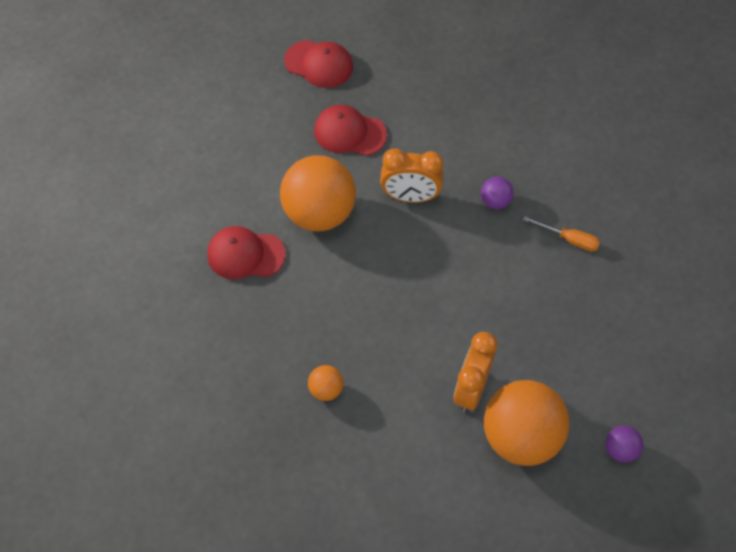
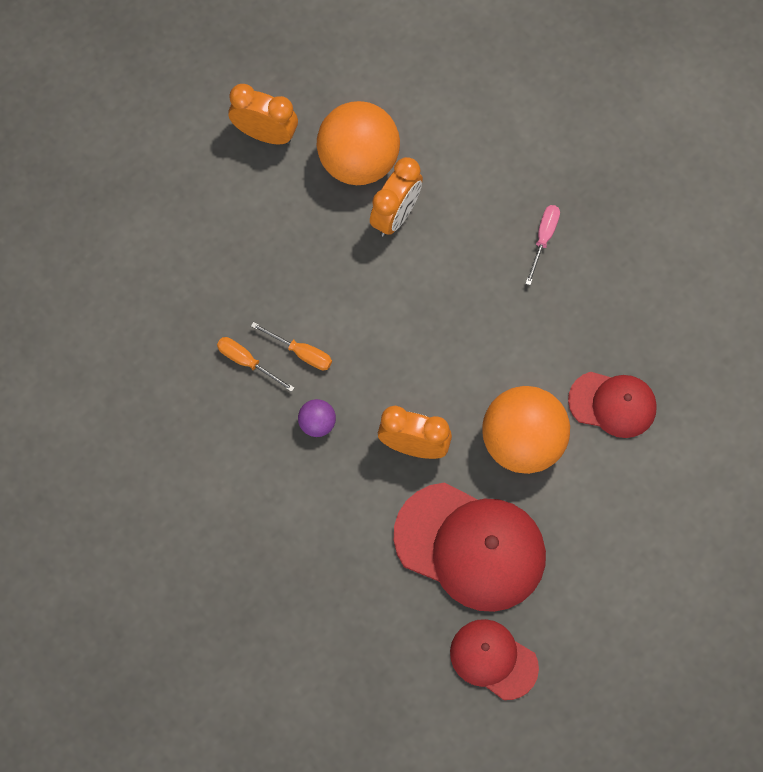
camera: 170 degrees left, 10 degrees up
(326, 389) = (544, 239): orange ball -> pink screwdriver
(349, 133) = (470, 547): red cap -> red cap, size x1.72
(525, 254) = (301, 353): none -> orange screwdriver
(620, 450) = (265, 134): purple ball -> orange clock

